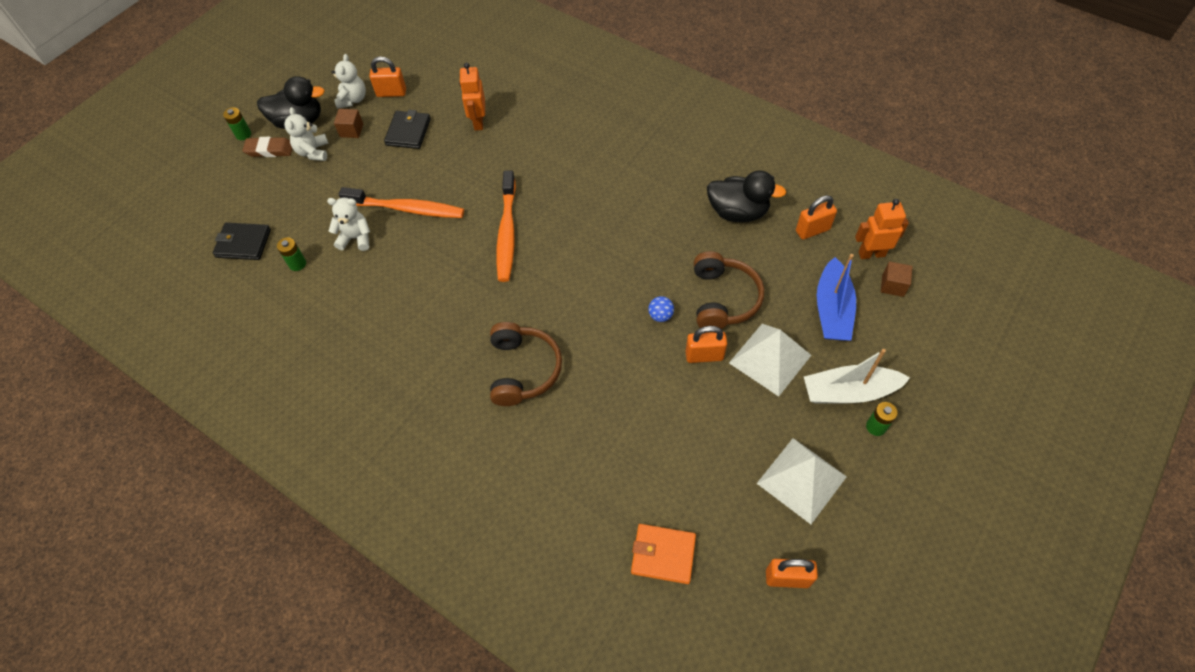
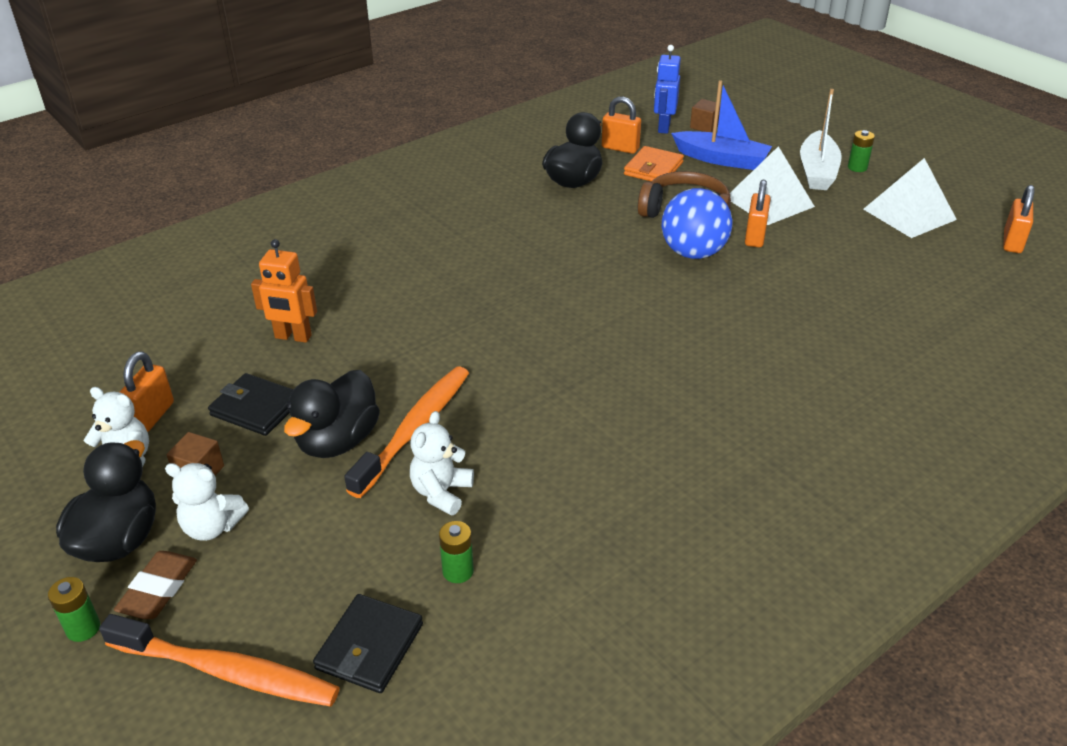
camera: 75 degrees left, 20 degrees down
(388, 177) = (338, 441): none -> black duck
(507, 232) = (513, 341): orange toothbrush -> orange toothbrush (226, 671)
(523, 370) = (739, 362): brown headphones -> none
(660, 316) = (693, 253): blue ball -> blue ball, size x2.29
(663, 555) = (990, 306): orange wallet -> orange wallet (653, 169)
(812, 230) = (620, 148): orange padlock -> orange padlock turned 60 degrees counterclockwise
(871, 254) = (663, 127): orange robot -> blue robot

